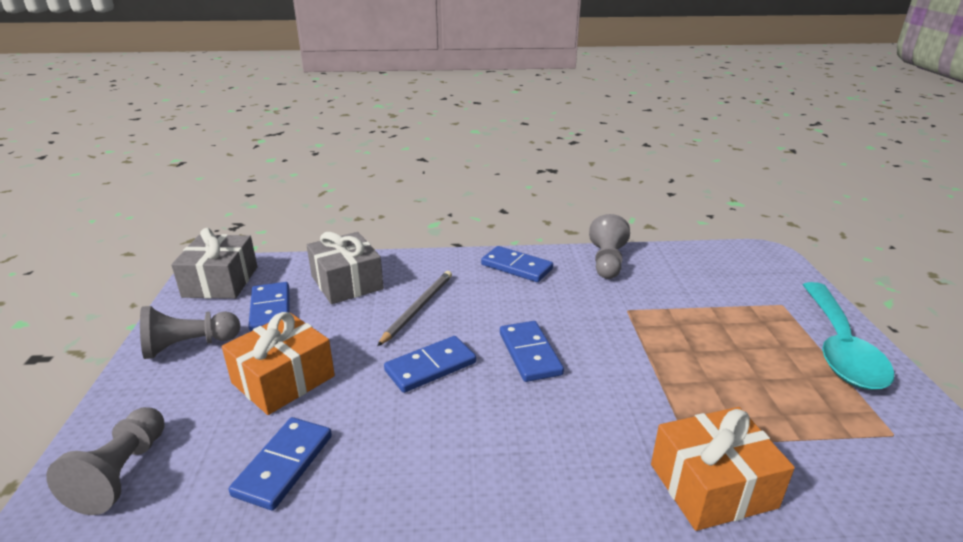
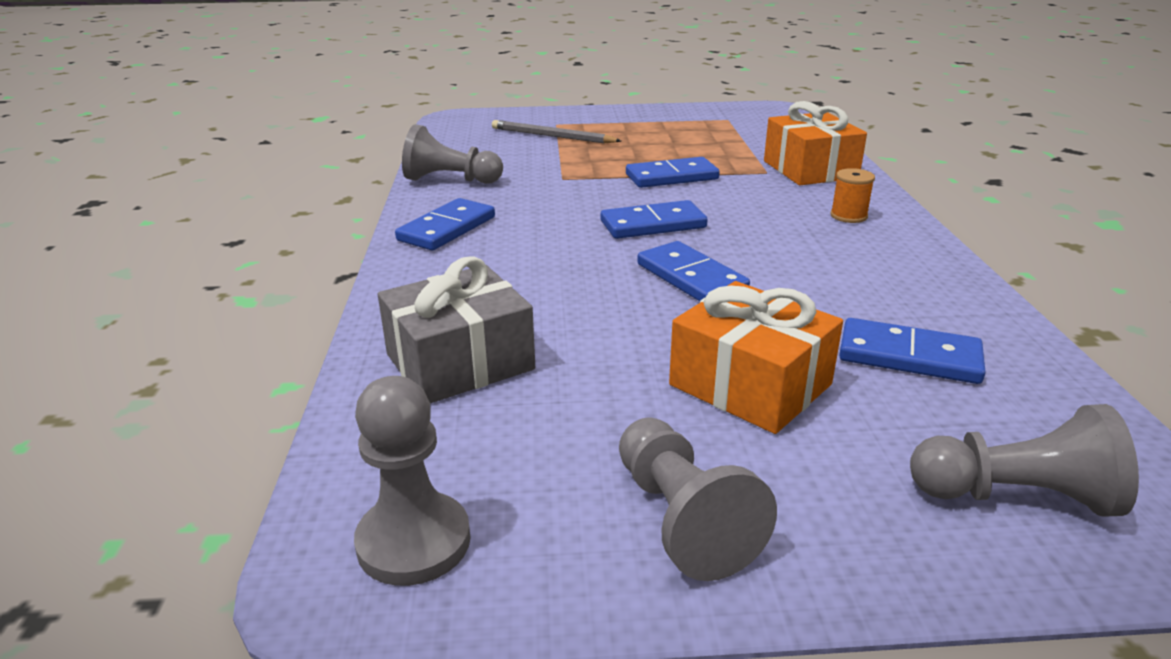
camera: 90 degrees left, 0 degrees up
(220, 282) = (414, 542): grey gift -> grey pawn
(270, 309) = (548, 436): blue domino -> blue domino (671, 177)
(418, 308) = (552, 292): grey pencil -> grey pencil (552, 136)
(563, 491) = (848, 216): none -> orange spool
(840, 348) = (624, 117): turquoise spoon -> none

